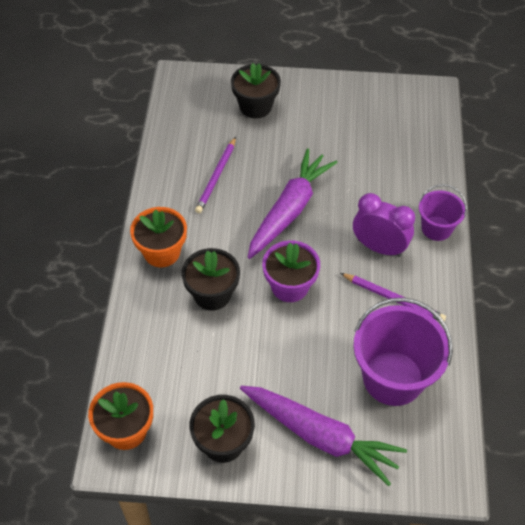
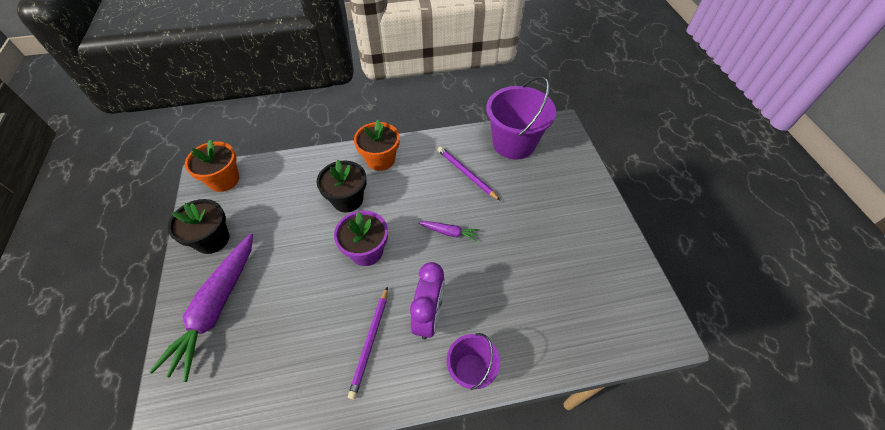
camera: 75 degrees right, 0 degrees up
(216, 177) = (466, 174): purple pencil -> purple pencil turned 45 degrees clockwise
(255, 106) = (557, 181): black flower pot -> none
(289, 210) = (449, 232): purple carrot -> purple carrot, size x0.44
(393, 378) = (278, 359): purple bucket -> purple bucket (514, 143)

